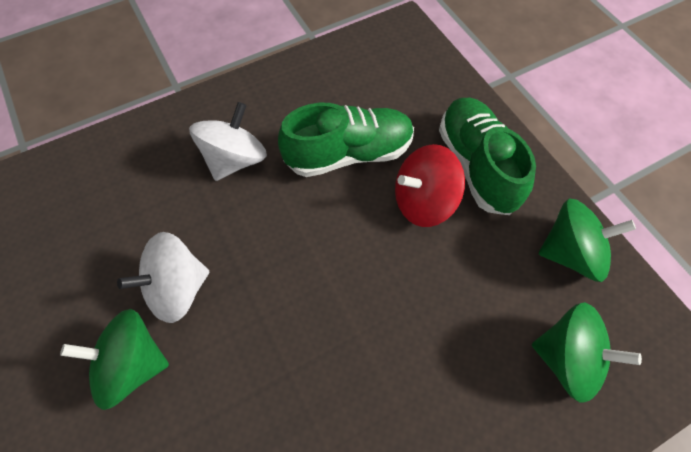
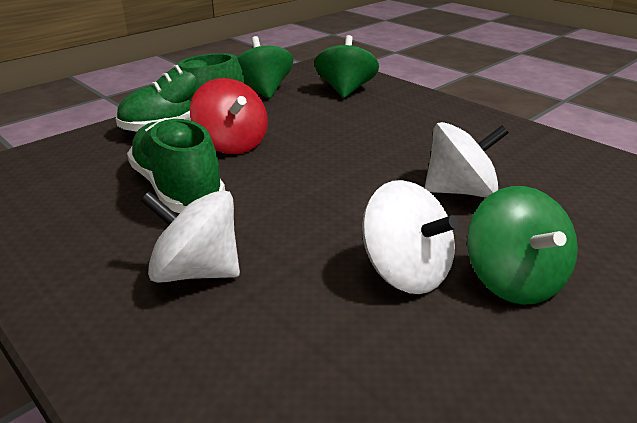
camera: 105 degrees left, 30 degrees down
(268, 389) = (460, 191): none -> white spinning top

